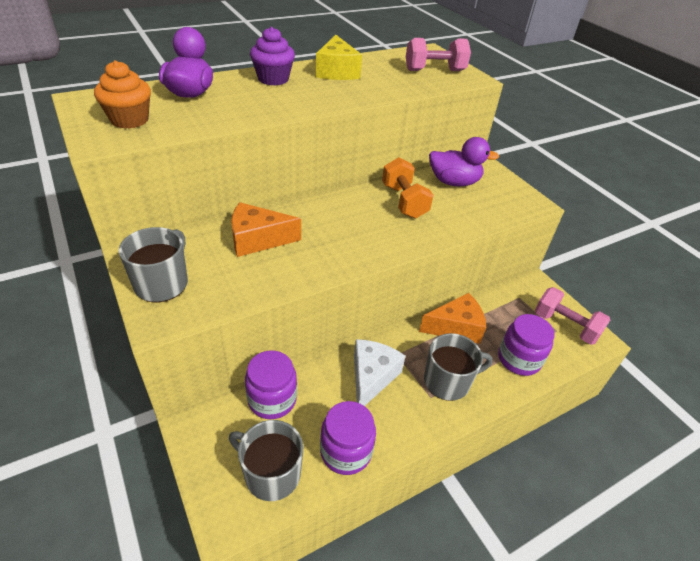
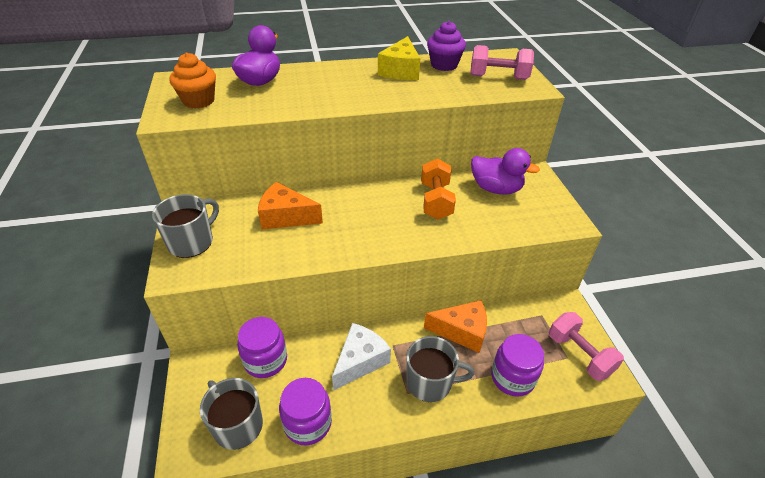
camera: 20 degrees right, 0 degrees up
(273, 79) = (338, 74): purple cupcake -> purple cupcake (444, 65)

